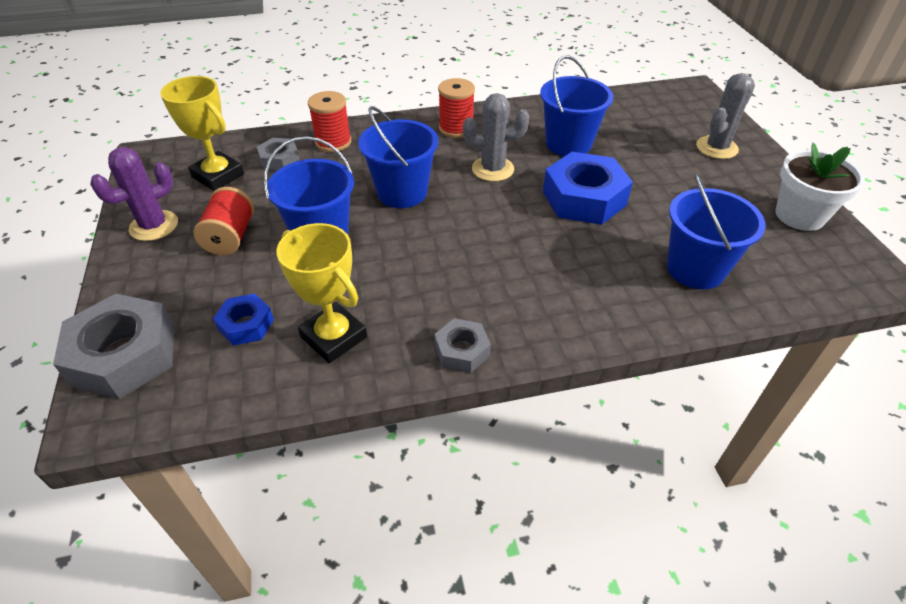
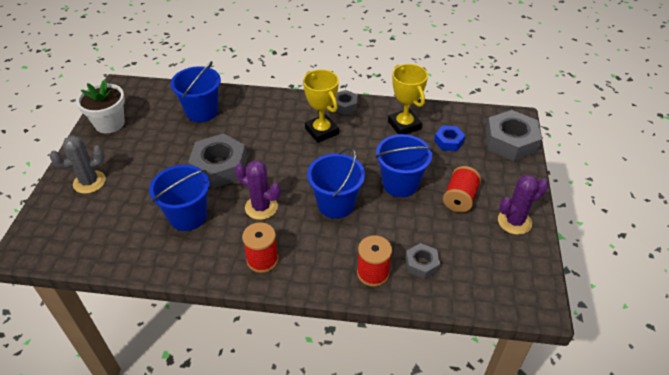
camera: 160 degrees left, 0 degrees up
(218, 176) = (473, 259): yellow trophy -> yellow trophy (322, 131)
(493, 169) = (261, 207): grey cactus -> purple cactus
(584, 198) = (219, 167): blue nut -> grey nut

